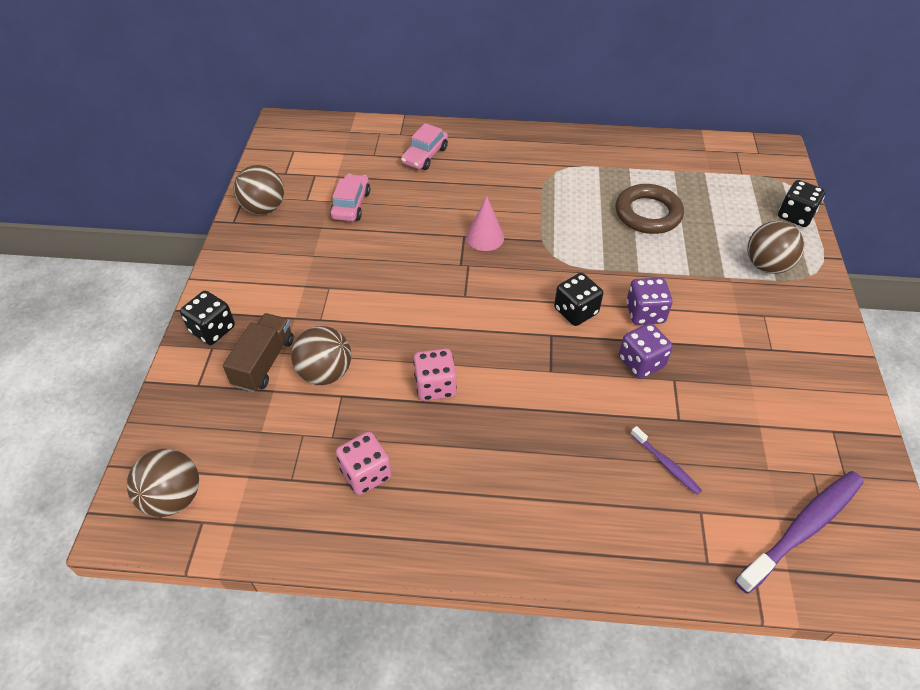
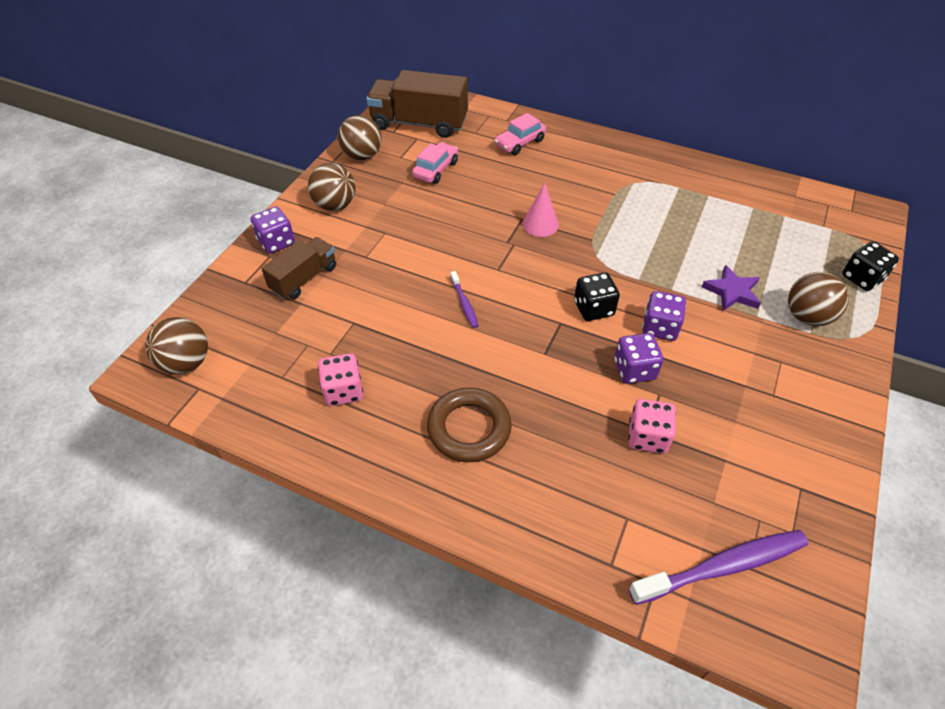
camera: 20 degrees right, 0 degrees up
(212, 329) = (276, 242): black dice -> purple dice
(310, 158) = (419, 124): none -> brown truck
(325, 372) = (349, 300): brown ball -> brown ball (335, 205)
(435, 386) = (436, 337): pink dice -> pink dice (647, 437)
(648, 213) = (707, 240): brown ring -> brown ring (469, 428)
(666, 464) = (614, 466): purple toothbrush -> purple toothbrush (464, 303)
(692, 259) = (732, 292): none -> purple star

